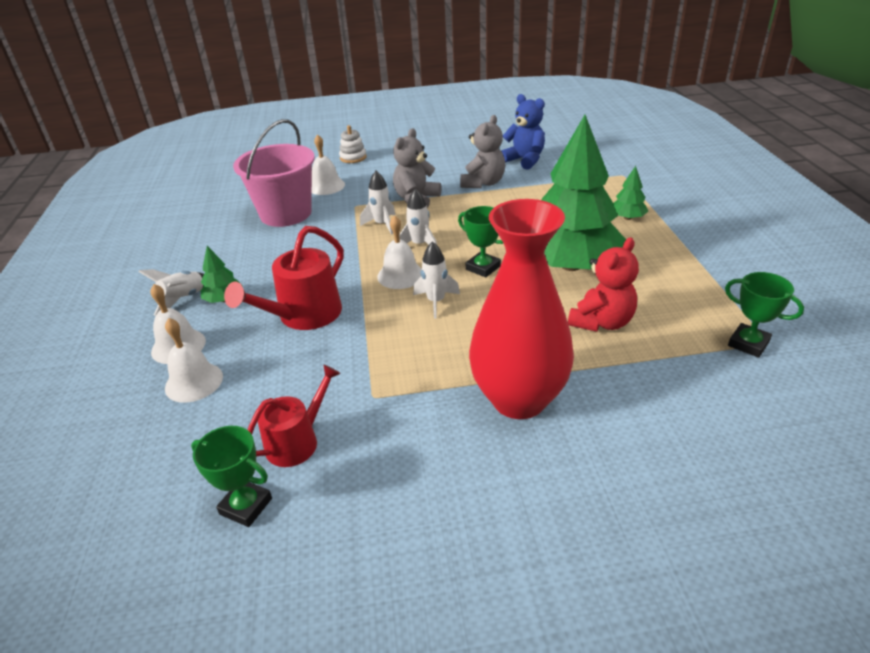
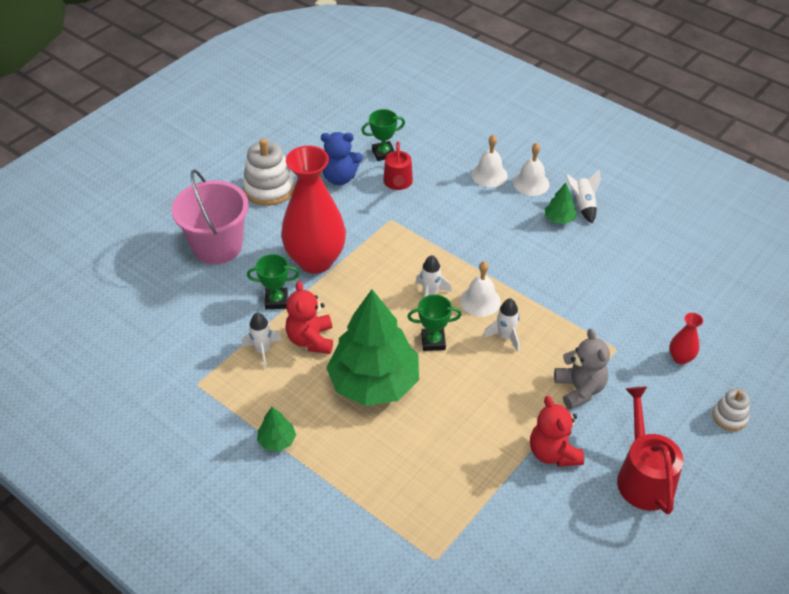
camera: 135 degrees right, 10 degrees up
(286, 214) = (653, 306): pink bucket -> pink bucket (217, 246)
(304, 315) = (495, 238): red watering can -> red watering can (643, 477)
(326, 186) = (680, 358): white bell -> red vase
(382, 224) = (562, 341): white rocket -> white rocket (263, 351)
(480, 565) = (269, 188): none -> white stacking toy
(483, 183) = (553, 453): grey teddy bear -> red teddy bear
(524, 160) = (561, 526): blue teddy bear -> blue teddy bear (339, 178)
(627, 218) = (376, 477): green tree -> green tree (277, 441)
(748, 344) = (209, 375): green trophy -> green trophy (276, 301)

